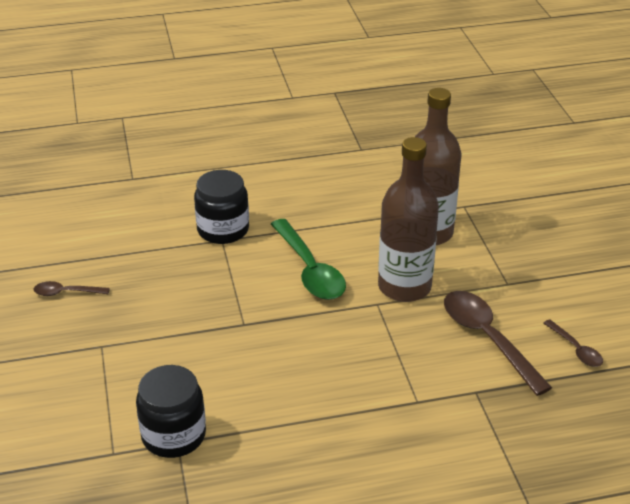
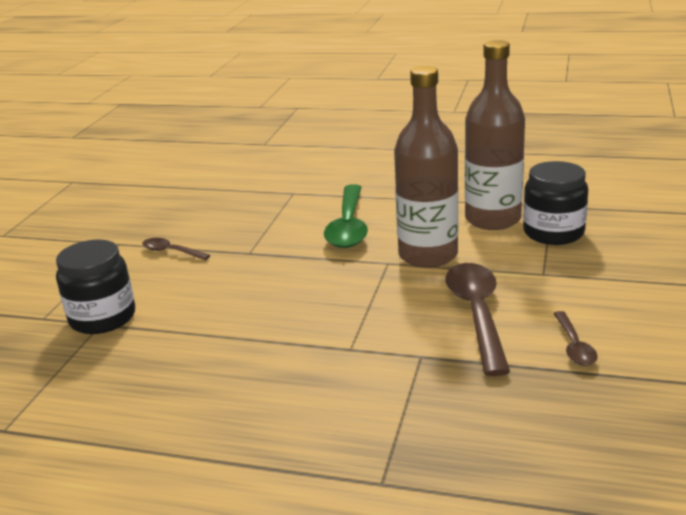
camera: 30 degrees right, 10 degrees down
(66, 292) = (133, 204): brown spoon -> brown spoon (171, 251)
(223, 230) = (301, 186): black jar -> black jar (553, 232)

